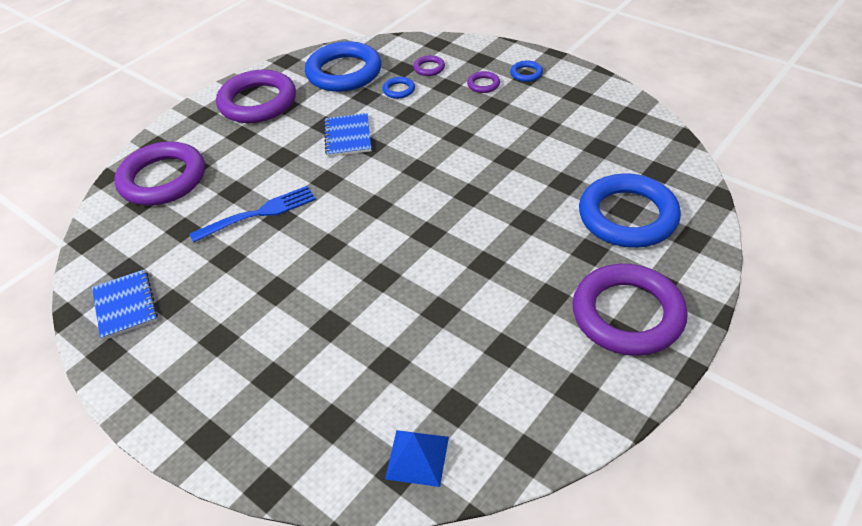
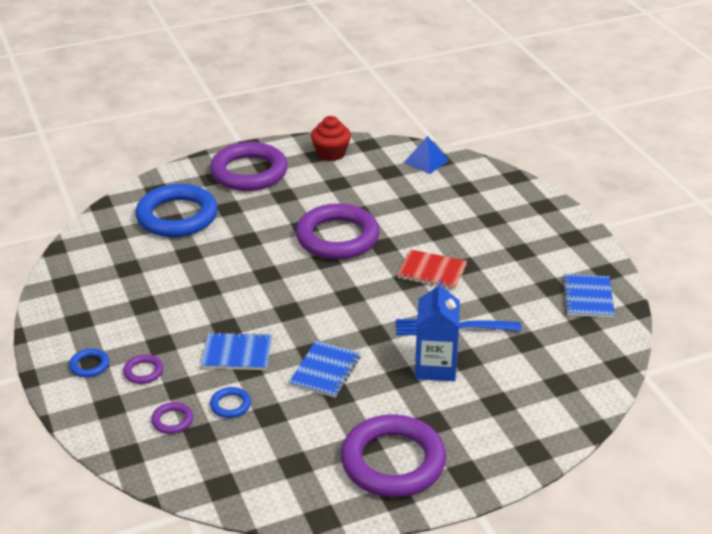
camera: 155 degrees left, 10 degrees down
(163, 179) = (533, 401): purple ring -> purple ring (337, 237)
(258, 174) = (435, 367): none -> blue carton
(309, 266) = (432, 271): none -> red notebook
(344, 72) = (267, 461): blue ring -> none
(428, 121) = (237, 353): none -> blue notebook
(562, 404) = (331, 153): none -> red cupcake

